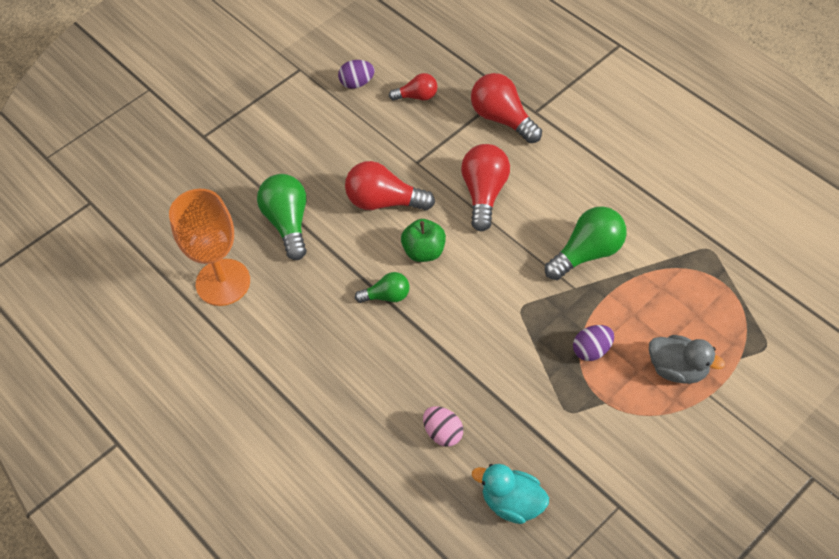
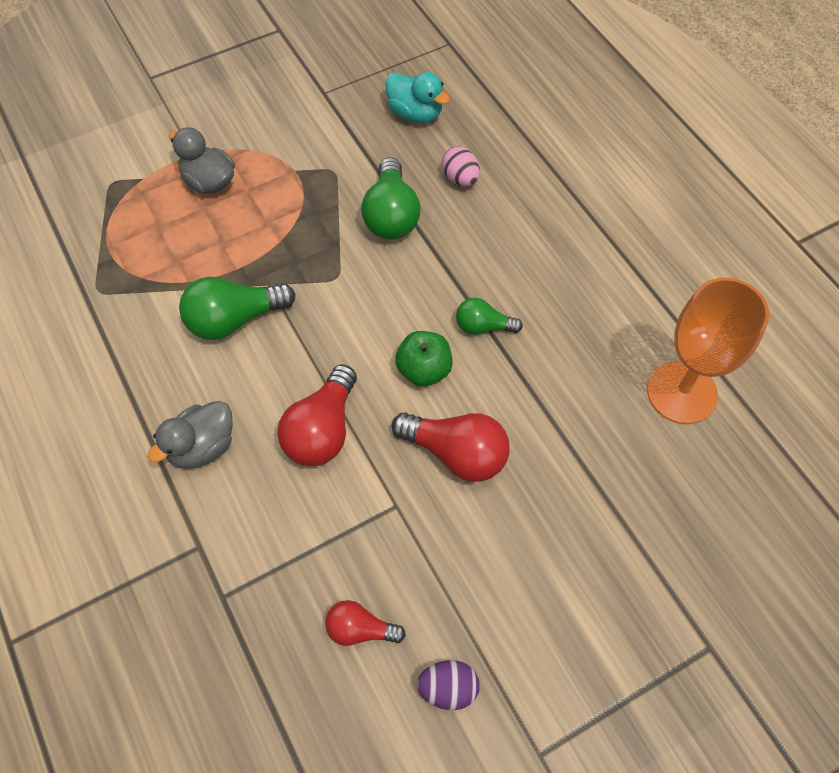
camera: 170 degrees left, 5 degrees up
(288, 223) = (590, 455): green light bulb -> green light bulb (391, 215)
(503, 118) = (249, 547): red light bulb -> none
(563, 164) = (202, 447): none -> grey duck
(592, 350) = (283, 218): purple egg -> none

